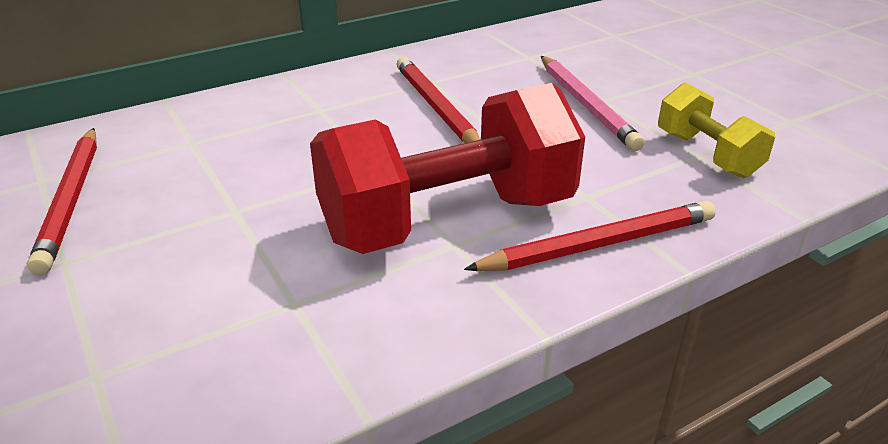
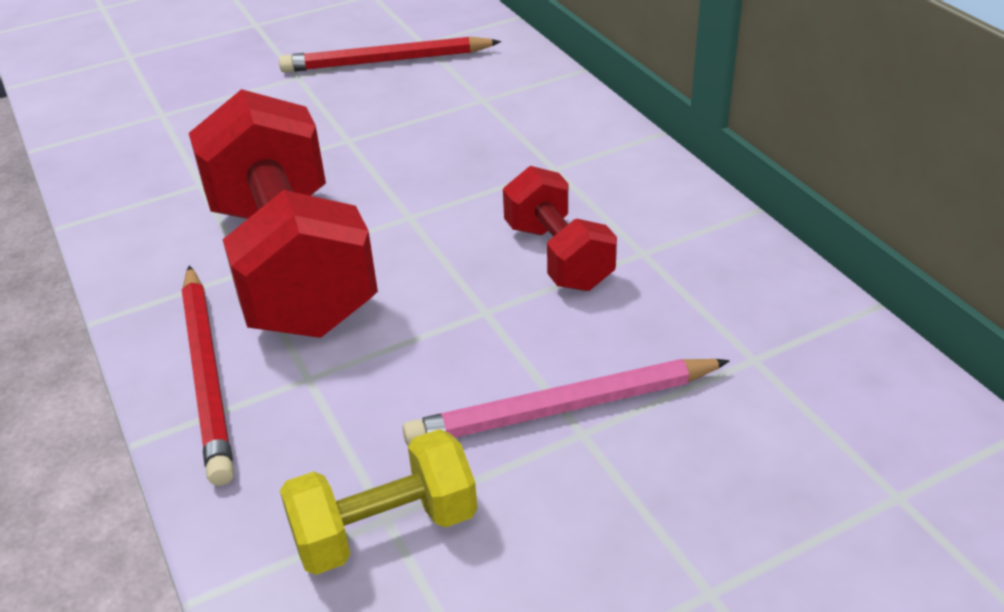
camera: 95 degrees right, 5 degrees up
(436, 107) = (558, 256): red pencil -> red dumbbell

